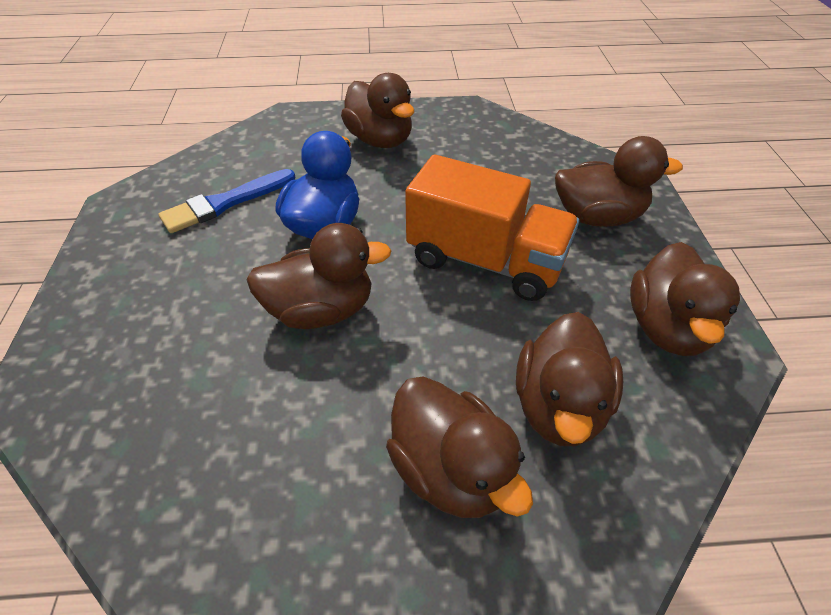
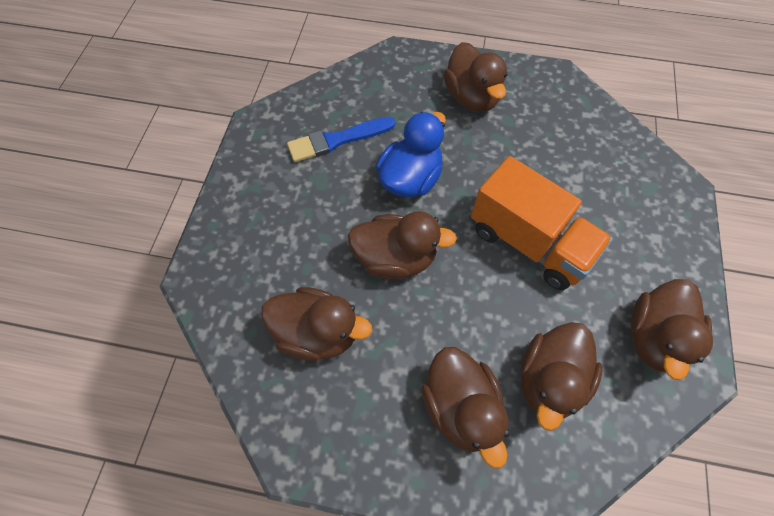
camera: 15 degrees right, 15 degrees up
(597, 217) = (635, 220): brown duck -> brown duck (317, 333)

